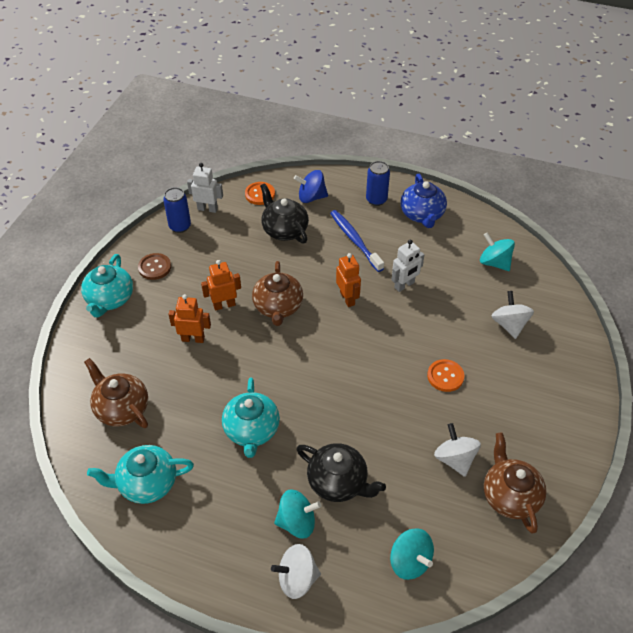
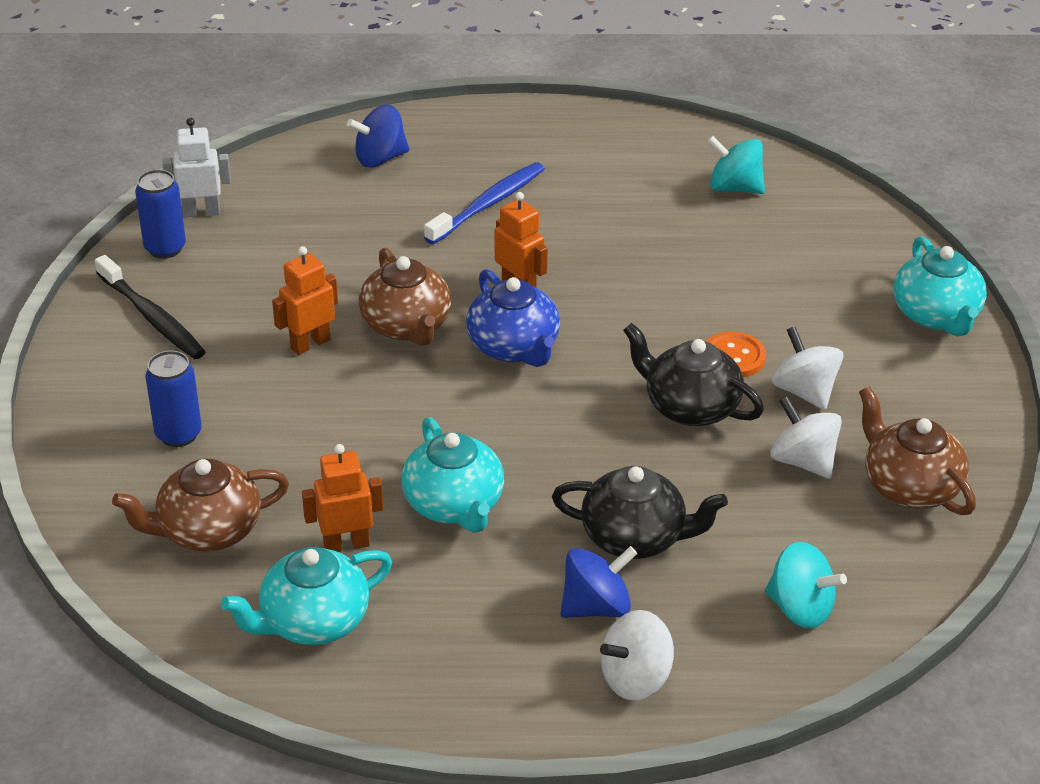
camera: 20 degrees left, 10 degrees down
(110, 299) = (95, 381): turquoise teapot -> turquoise teapot (936, 315)
(121, 408) = (208, 531): brown teapot -> brown teapot turned 45 degrees counterclockwise
(154, 267) = (152, 317): brown button -> black toothbrush
(193, 339) = (281, 404): orange robot -> orange robot (346, 544)
(260, 194) = (285, 172): orange button -> none
(284, 230) = (357, 214): black teapot -> black teapot (690, 407)
(297, 522) = (596, 606): turquoise spinning top -> blue spinning top
(355, 240) = (488, 204): blue toothbrush -> blue toothbrush turned 90 degrees clockwise
(376, 200) = (495, 140): blue can -> blue can (178, 434)
(404, 285) = (604, 249): white robot -> none
(422, 215) = (583, 145): blue teapot -> blue teapot (514, 347)
(509, 325) = (799, 266): white spinning top -> white spinning top (804, 391)

